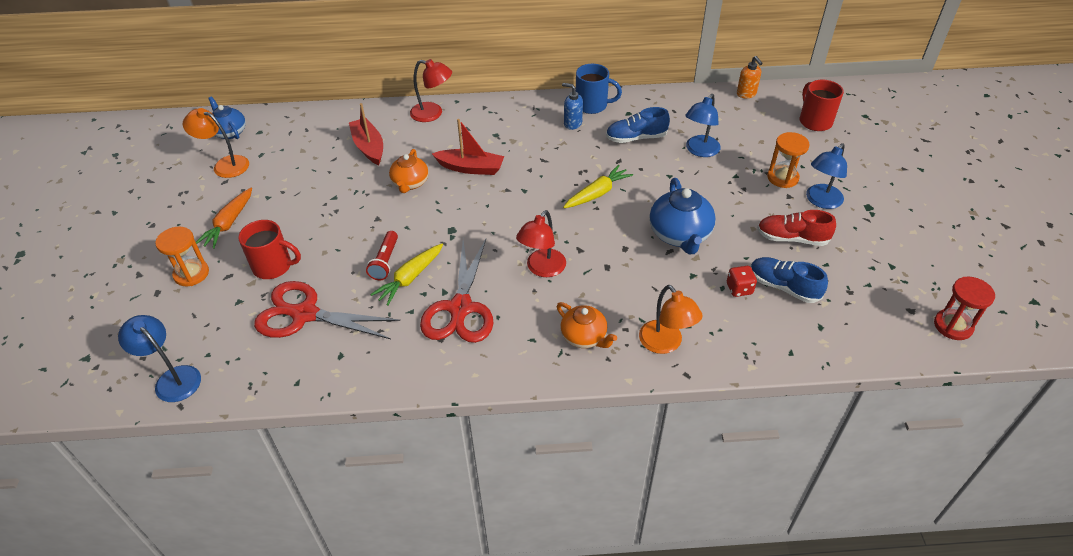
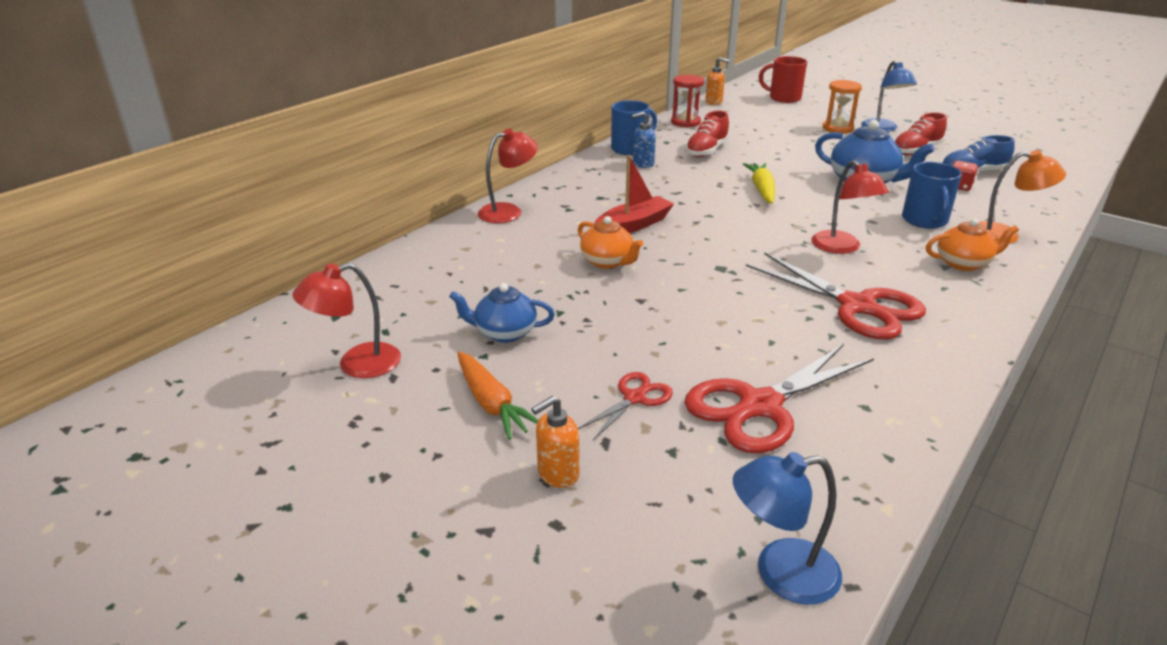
camera: 50 degrees left, 15 degrees down
(191, 274) = (557, 474): orange hourglass -> orange soap dispenser
(225, 165) = (357, 364): orange lamp -> red lamp
(229, 132) = (292, 337): blue teapot -> blue teapot (504, 333)
(273, 266) = (635, 398): red mug -> red scissors
(369, 147) = (502, 261): red boat -> none
(385, 262) = (726, 321): red flashlight -> none
(410, 278) = (774, 316): yellow carrot -> none
(636, 138) = (706, 151): blue shoe -> red shoe
(641, 293) = (925, 221): none -> blue mug
(699, 151) = (761, 138): blue lamp -> none
(953, 326) = (1066, 145): red hourglass -> red hourglass (685, 122)

